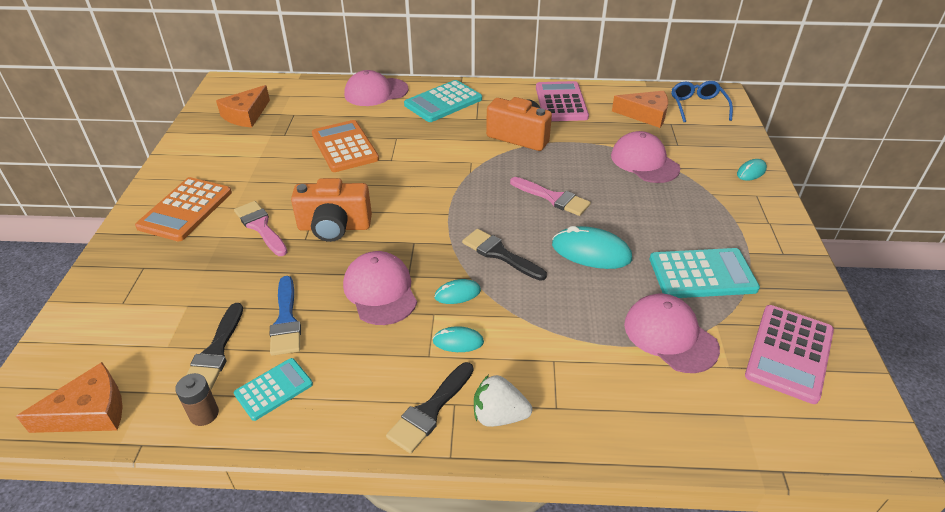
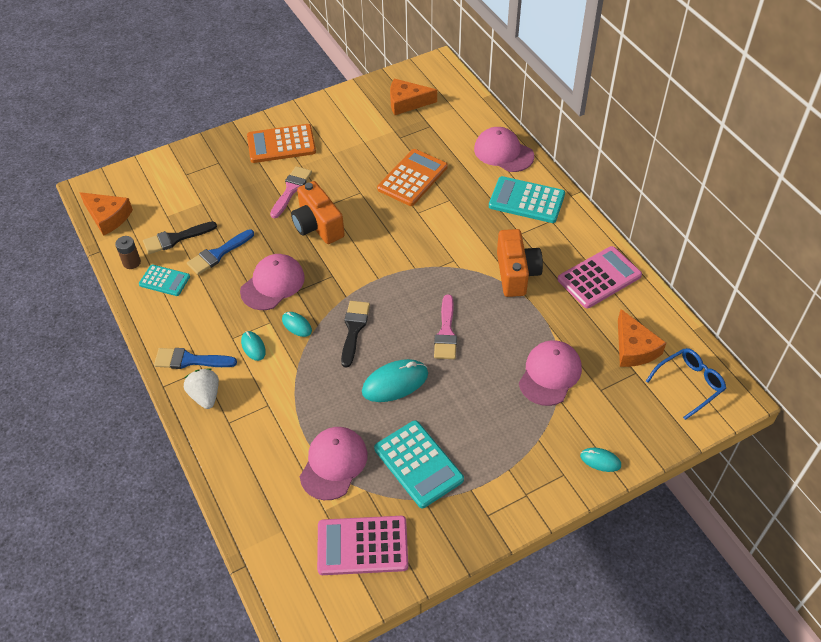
camera: 60 degrees right, 10 degrees up
(430, 411) = (190, 360): black brush -> blue brush
(591, 252) = (395, 383): turquoise mouse -> turquoise mouse turned 75 degrees clockwise

